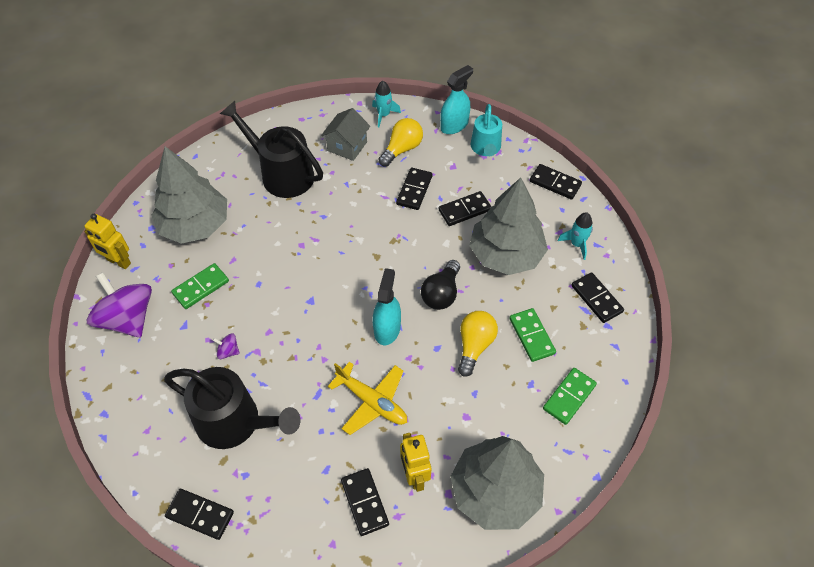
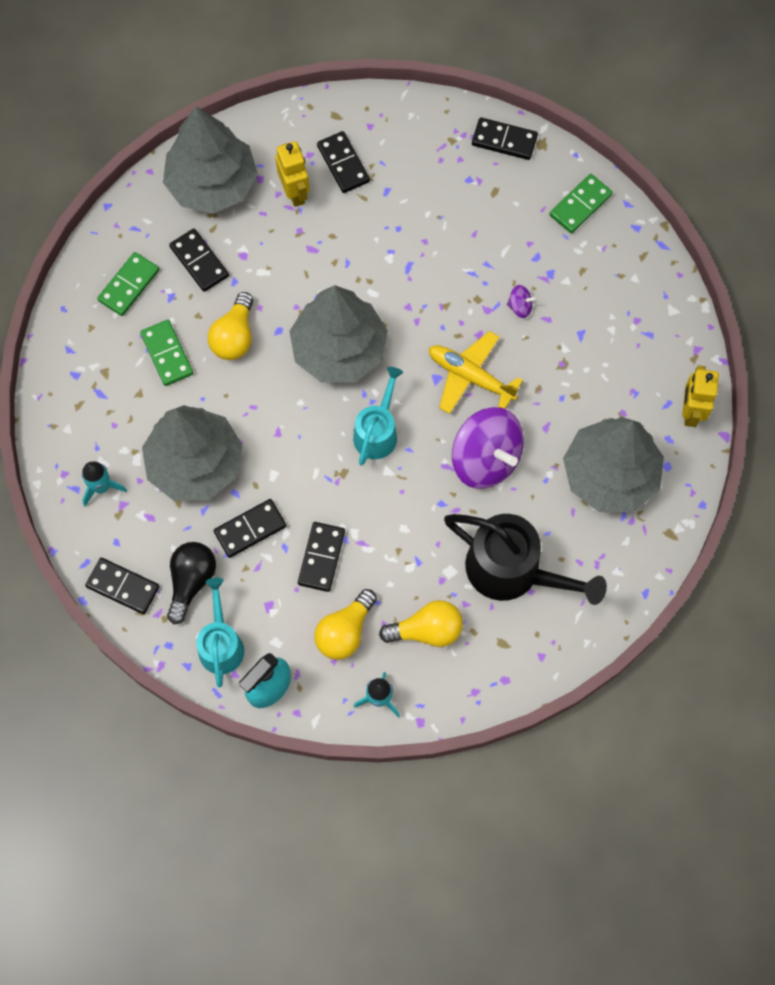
camera: 175 degrees right, 15 degrees up
(118, 262) = (690, 412): yellow robot -> yellow robot turned 105 degrees counterclockwise
(128, 319) = (650, 337): purple spinning top -> purple spinning top (485, 459)
(201, 287) = (575, 384): green domino -> green domino (580, 205)
(235, 422) = (491, 229): black watering can -> none
(347, 146) = (427, 630): grey house -> yellow light bulb
(363, 266) = (377, 432): none -> turquoise watering can
(372, 402) = (347, 262): yellow plane -> yellow plane (470, 376)
(387, 329) = (339, 349): turquoise spray bottle -> grey tree
(441, 293) = (276, 401): black light bulb -> black light bulb (191, 581)
(596, 299) = (84, 409): black domino -> black domino (199, 261)

